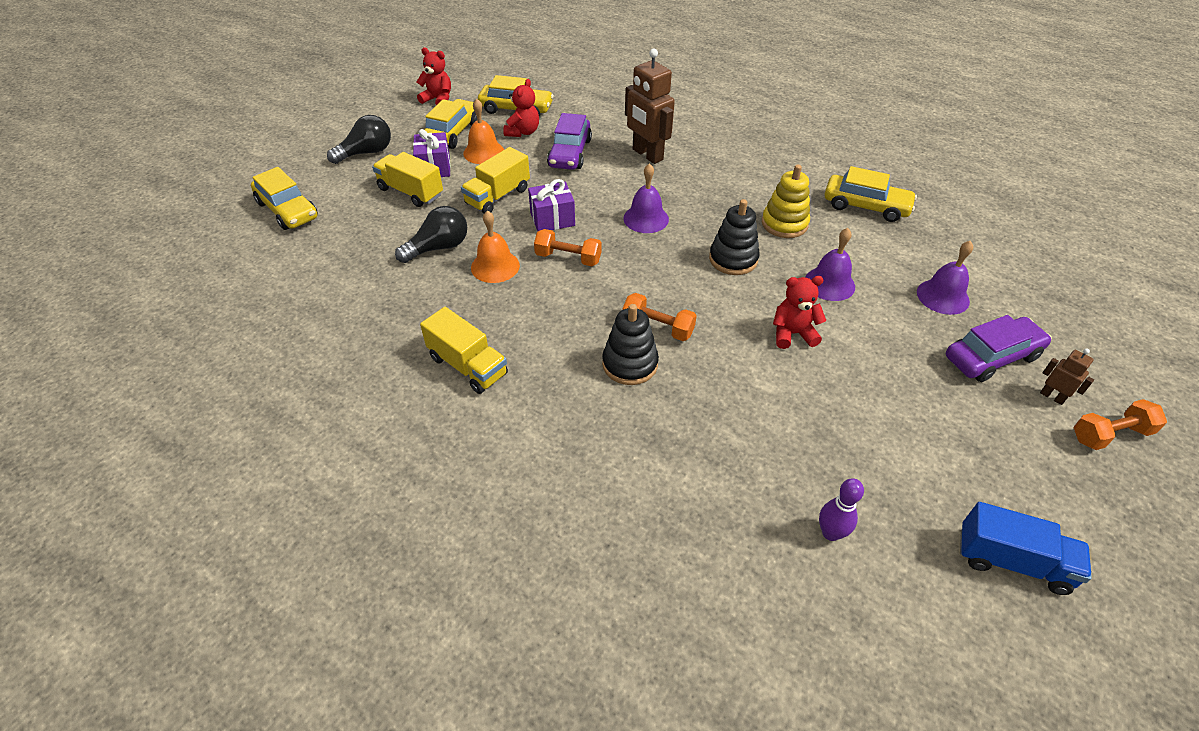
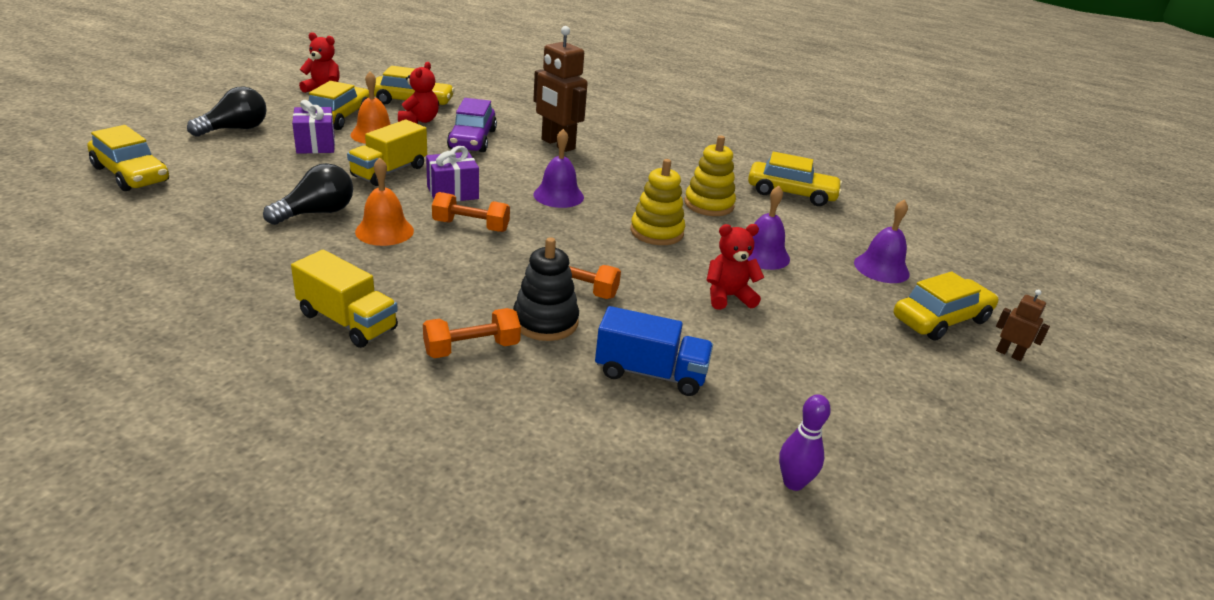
camera: 10 degrees left, 15 degrees down
(411, 192) = (286, 164): yellow truck -> none
(733, 259) = (656, 232): black stacking toy -> yellow stacking toy
(992, 357) = (941, 319): purple car -> yellow car
(1012, 561) = (1000, 506): blue truck -> blue truck (650, 373)
(1110, 434) = (1075, 387): orange dumbbell -> orange dumbbell (472, 348)

